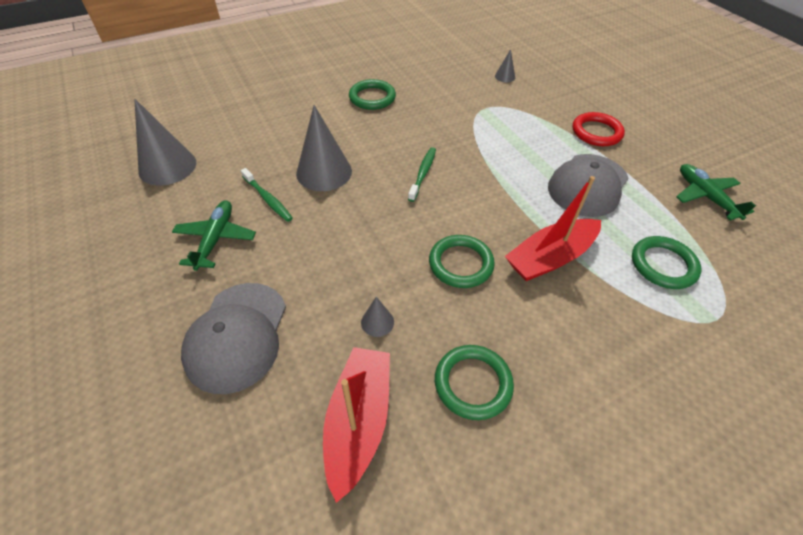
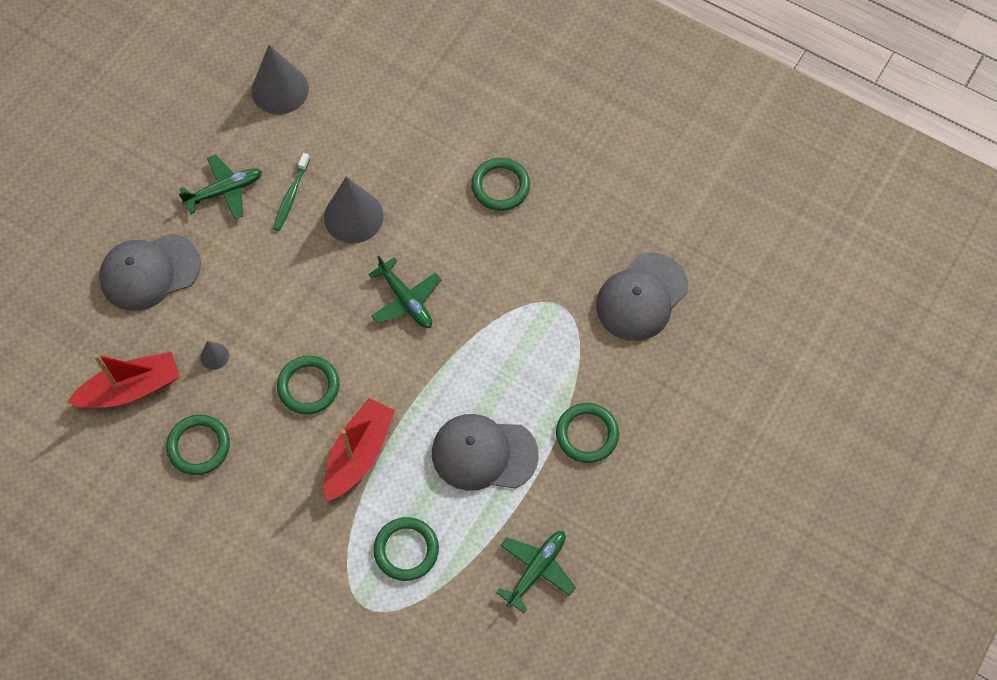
camera: 60 degrees right, 15 degrees up
(423, 173) = (405, 300): green toothbrush -> green plane
(505, 76) = (641, 297): grey cone -> grey cap
(550, 258) = (358, 454): red boat -> red boat turned 90 degrees clockwise
(596, 132) = (587, 434): red ring -> green ring

